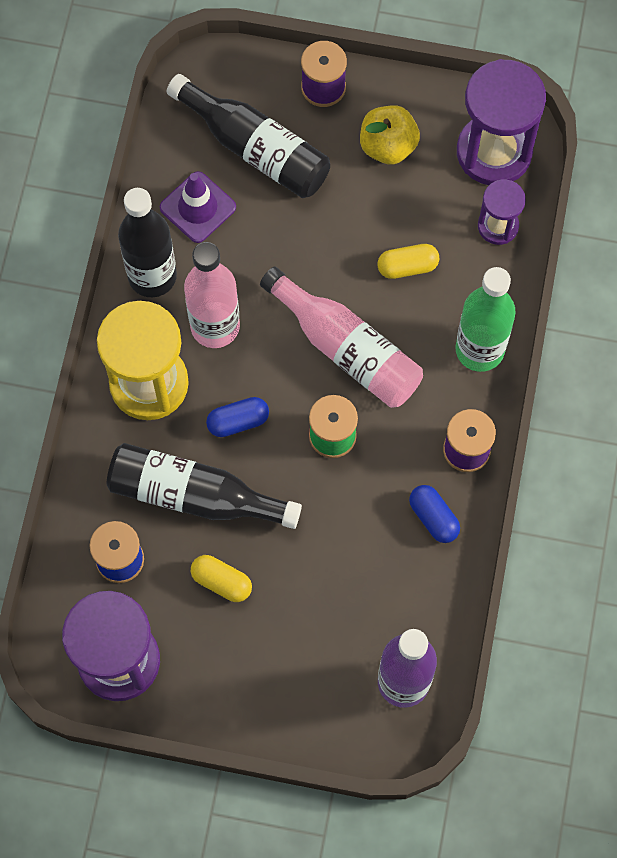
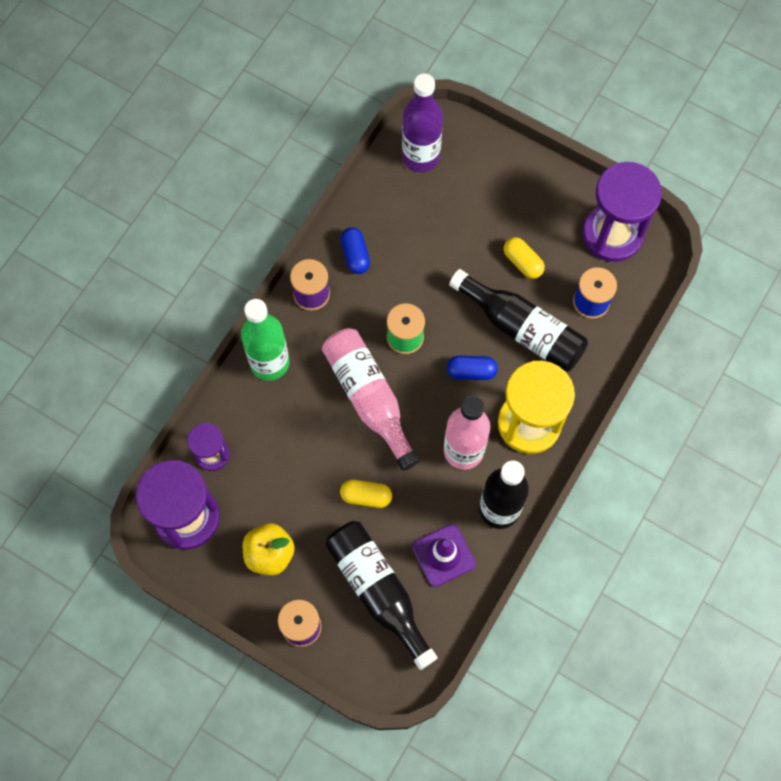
camera: 160 degrees left, 0 degrees up
(407, 266) = (296, 446): yellow capsule -> yellow capsule (366, 496)

